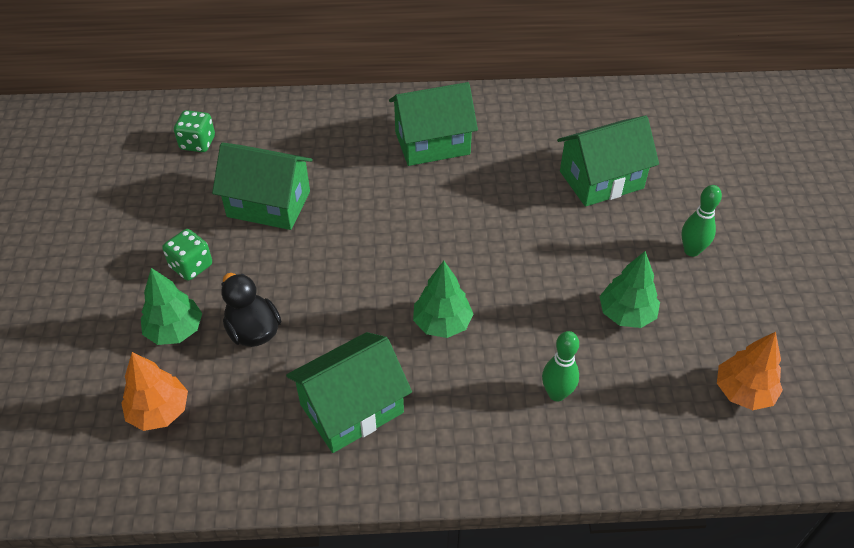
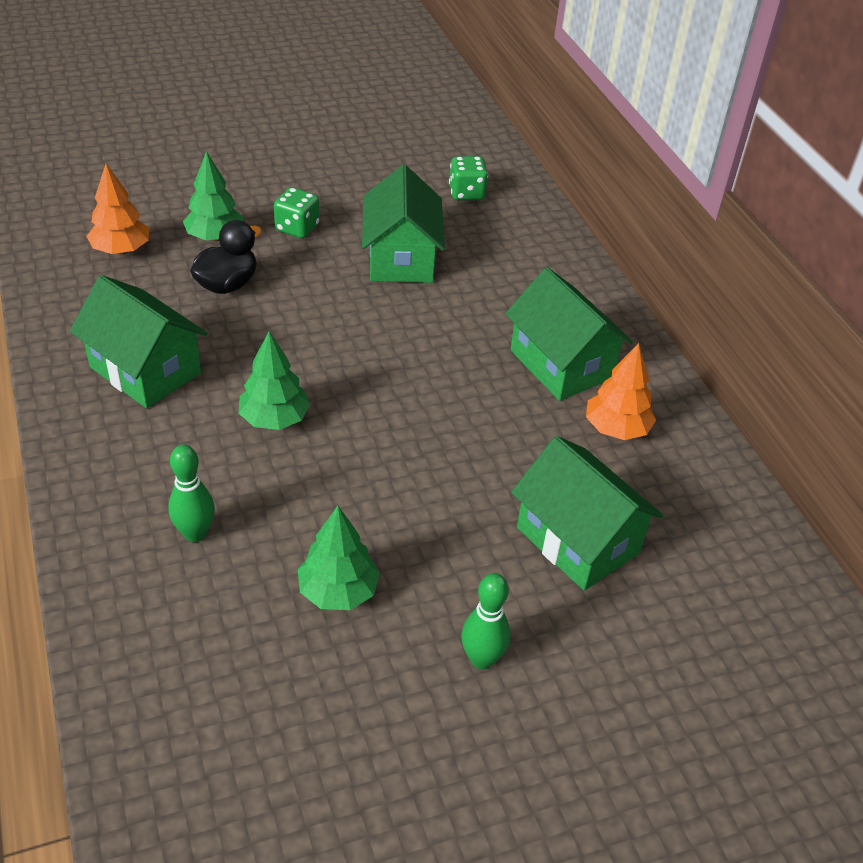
camera: 70 degrees right, 5 degrees down
(743, 392) = (237, 737): orange tree -> orange tree (616, 429)

